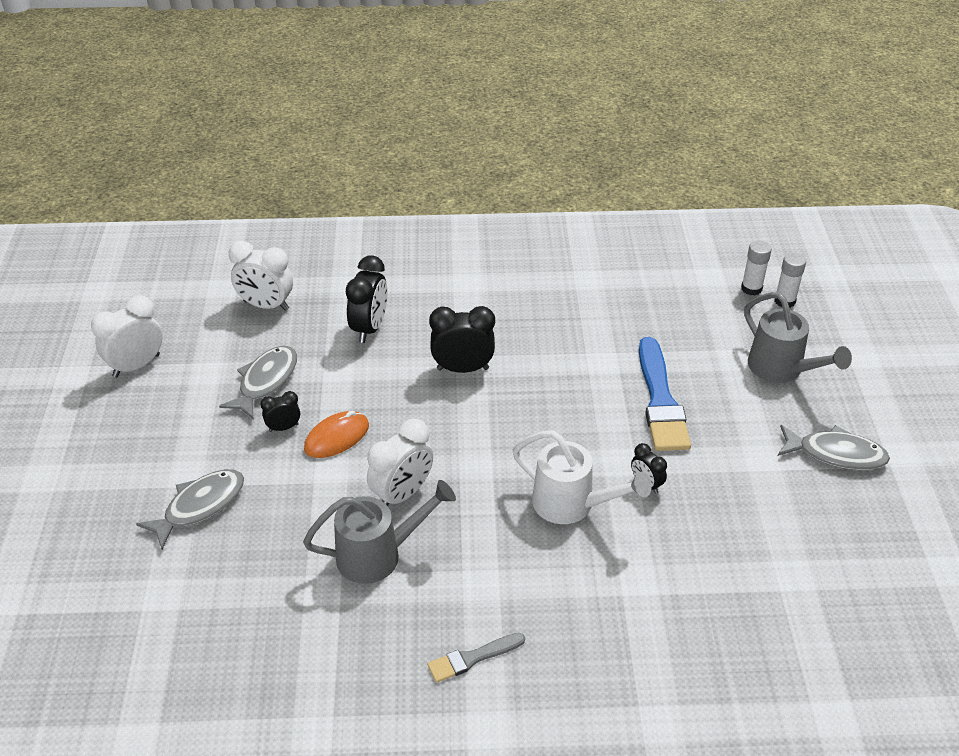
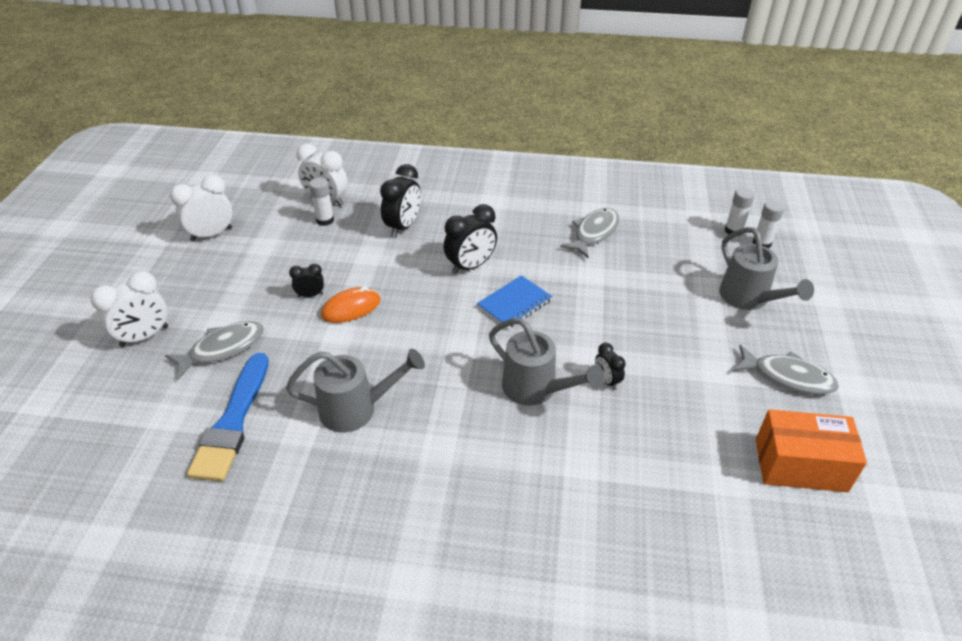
camera: 10 degrees right, 0 degrees up
(266, 381) = (308, 258): grey fish -> grey fish (594, 233)
(272, 331) = (325, 220): none -> white glue stick
(402, 494) = (392, 361): white clock -> white clock (144, 336)
(463, 369) = (471, 266): black clock -> black clock turned 135 degrees clockwise
(472, 658) = (413, 513): grey brush -> none
(524, 408) = (514, 303): none -> blue notebook
(571, 505) = (536, 389): white watering can -> grey watering can
(660, 401) = (635, 312): blue brush -> blue brush (233, 422)
(862, 548) = (800, 465): none -> orange box

